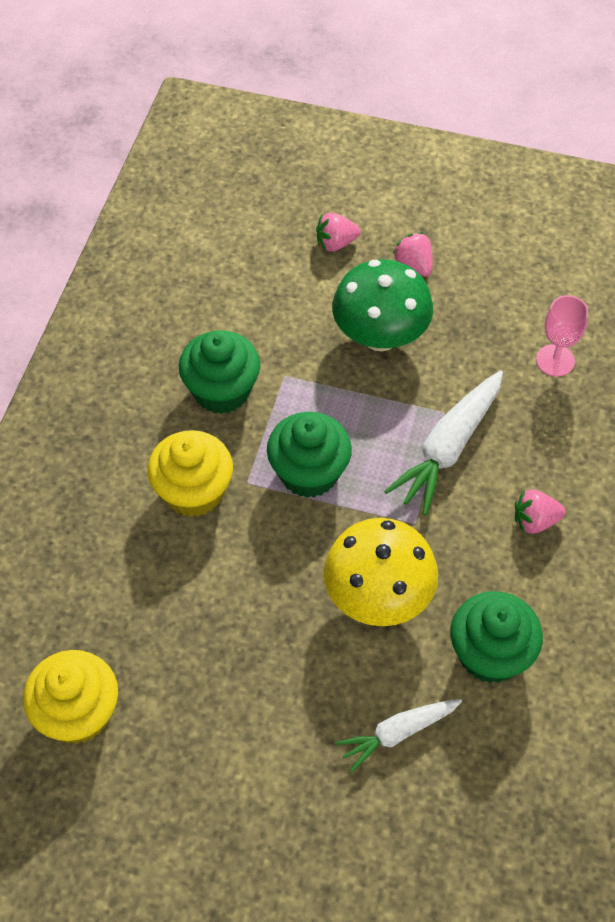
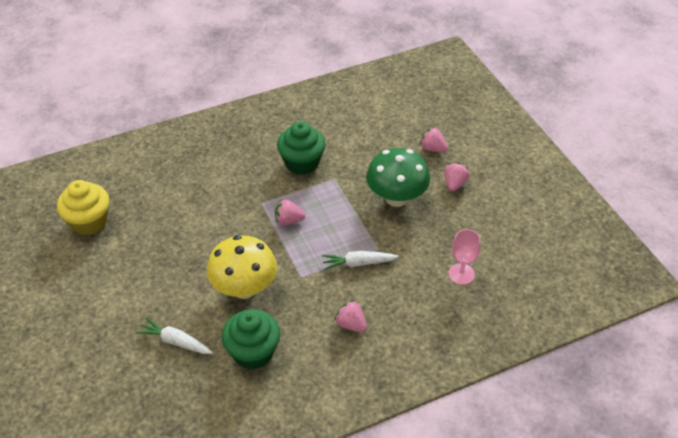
camera: 50 degrees right, 10 degrees down
(193, 492) = (237, 188): yellow cupcake -> none
(309, 473) = (288, 221): green cupcake -> pink strawberry
(448, 448) = (358, 263): white carrot -> white carrot, size x0.63

